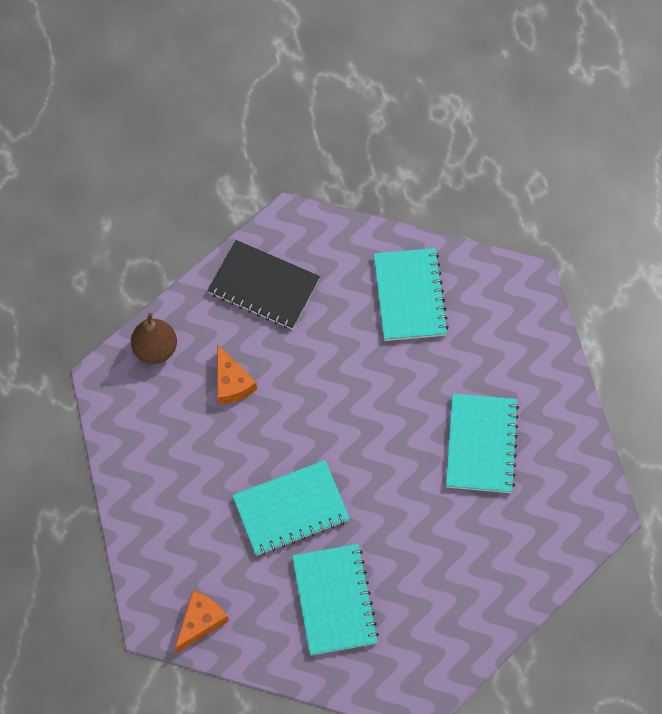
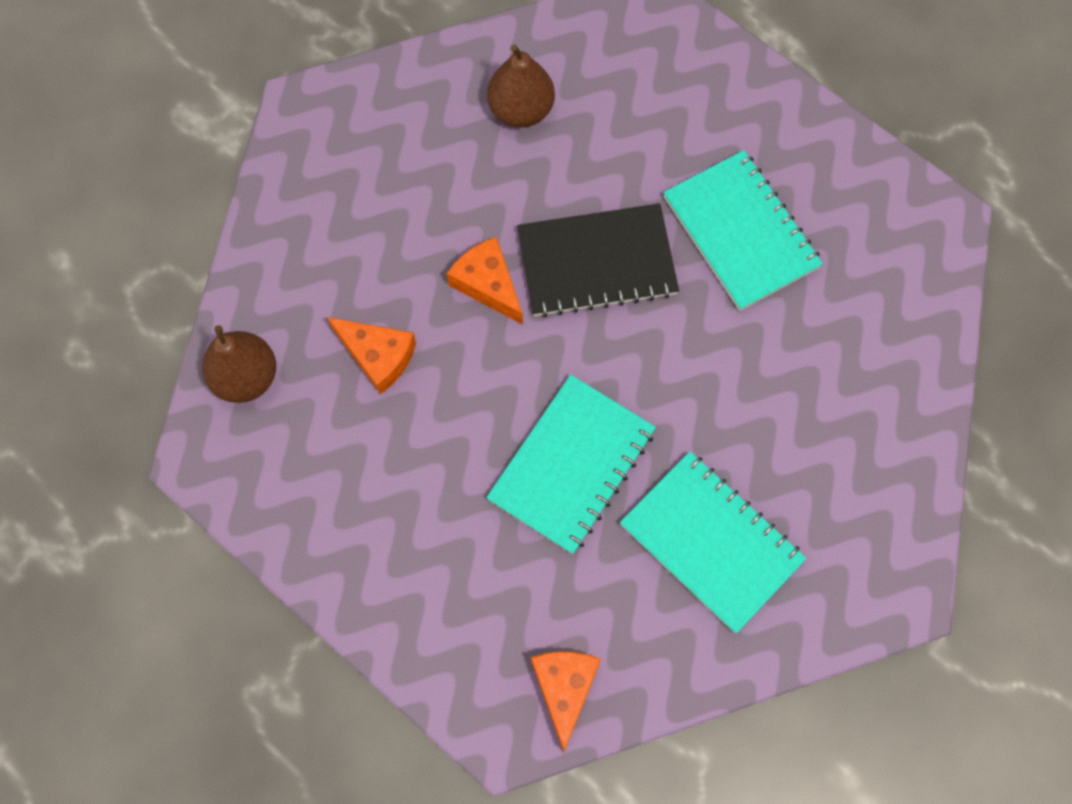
camera: 35 degrees left, 5 degrees up
(264, 286) = (330, 210): black notebook -> black notebook (597, 262)
(318, 382) = (487, 284): none -> orange cheese
(409, 296) = (521, 109): turquoise notebook -> brown pear

